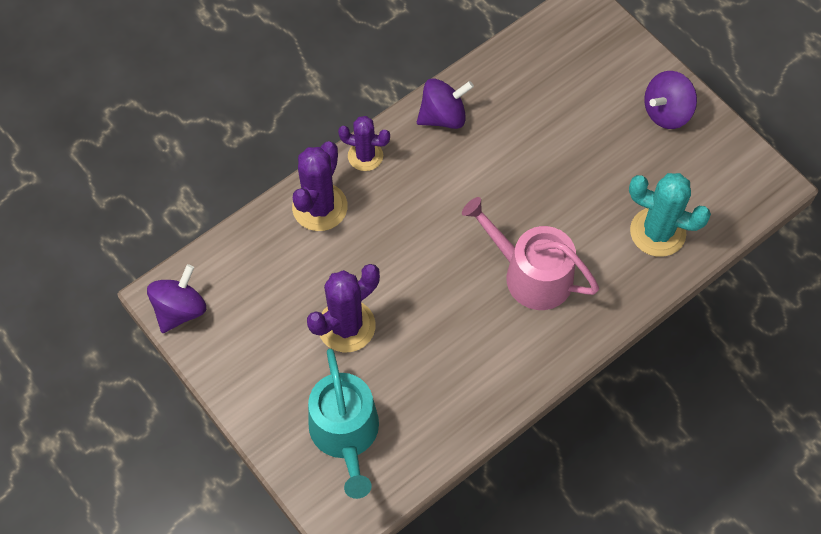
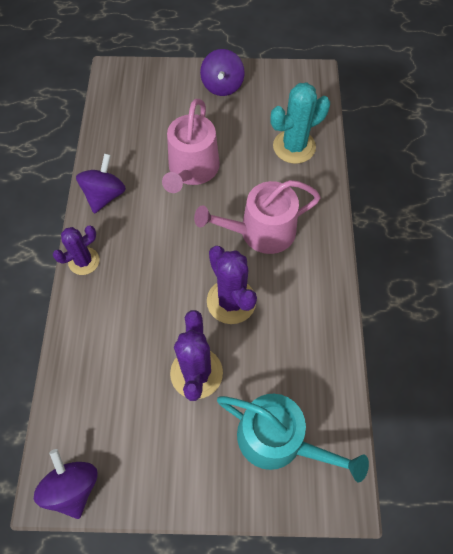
camera: 50 degrees left, 0 degrees up
(320, 207) = (91, 319): purple cactus -> purple cactus (231, 301)
(541, 164) = (192, 170): none -> pink watering can

